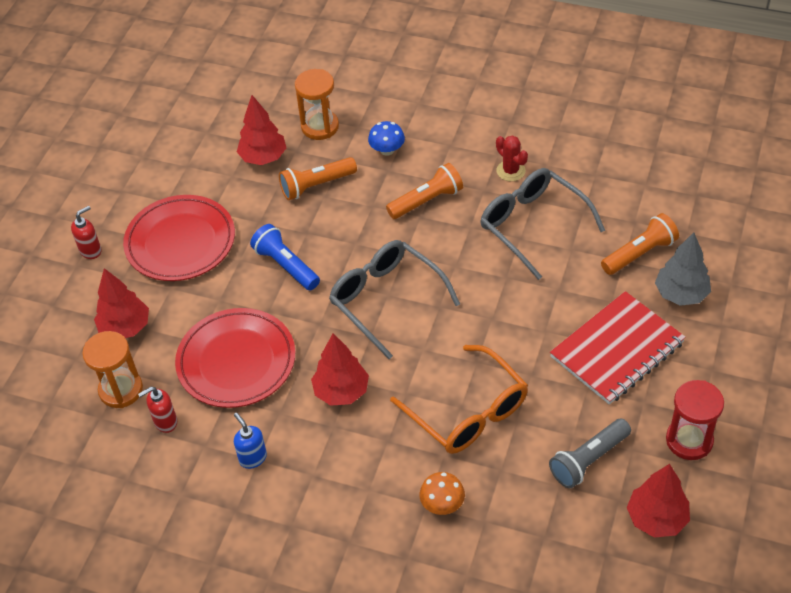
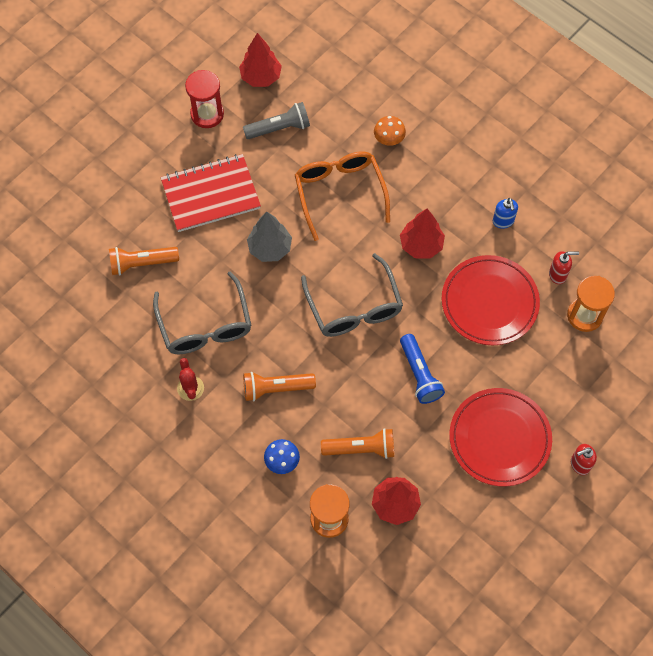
camera: 160 degrees left, 15 degrees up
(125, 328) = (568, 371): red tree -> none
(681, 294) = (136, 217): grey tree -> grey tree (270, 248)

